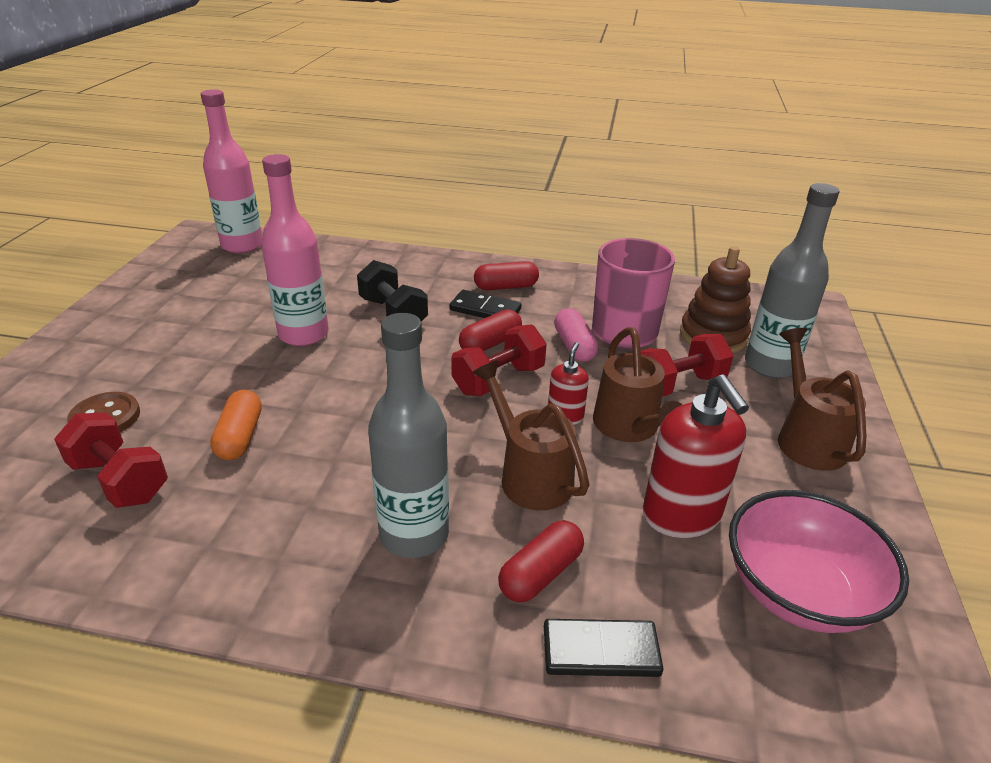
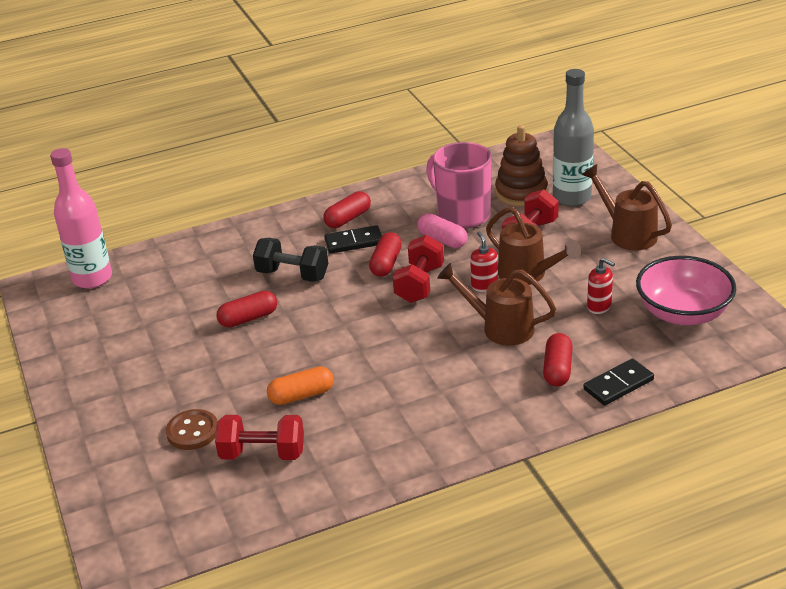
camera: 30 degrees left, 0 degrees up
(240, 437) = (301, 395): orange capsule -> orange capsule turned 75 degrees counterclockwise
(303, 334) = (248, 318): pink bottle -> red capsule
(414, 534) = (473, 387): grey bottle -> none
(681, 515) = (599, 307): red soap dispenser -> red soap dispenser, size x0.53

